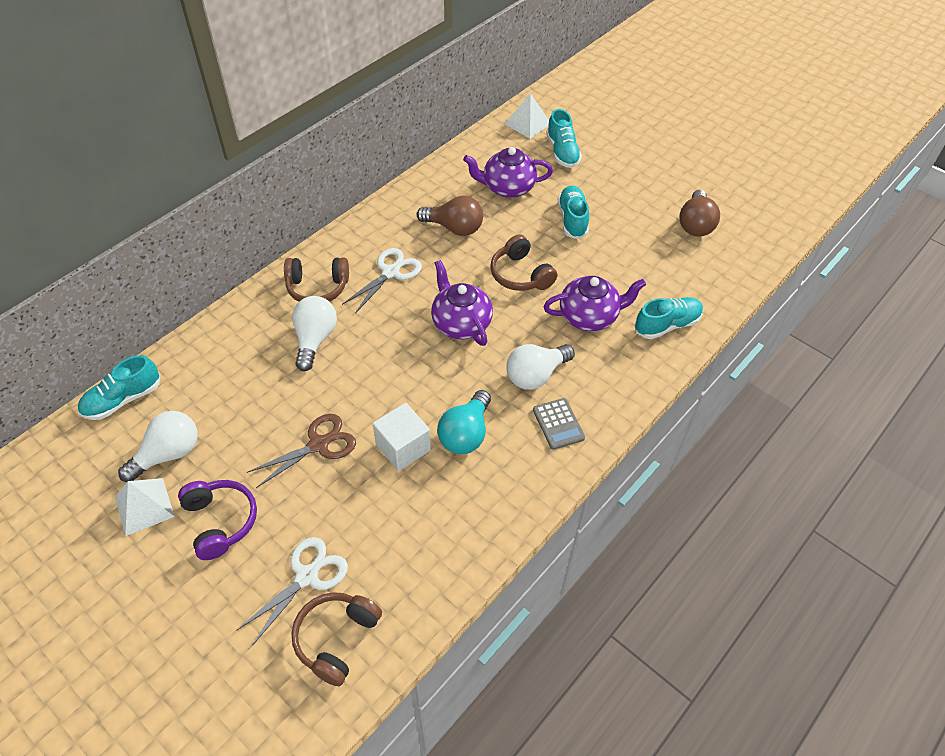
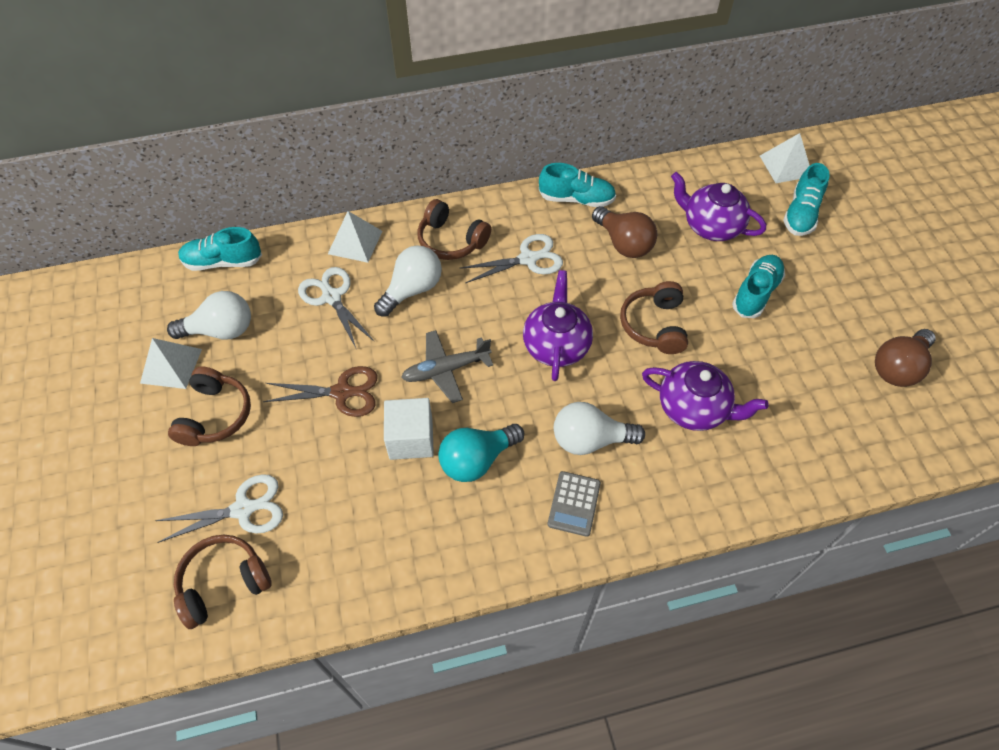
camera: 35 degrees right, 5 degrees up
(220, 521) = (215, 415): purple headphones -> brown headphones
(234, 327) = (355, 242): none -> white pyramid
(249, 378) = (332, 297): none -> white scissors
(390, 384) = (445, 370): none -> grey plane
(667, 325) = (774, 464): turquoise shoe -> turquoise shoe (576, 199)

